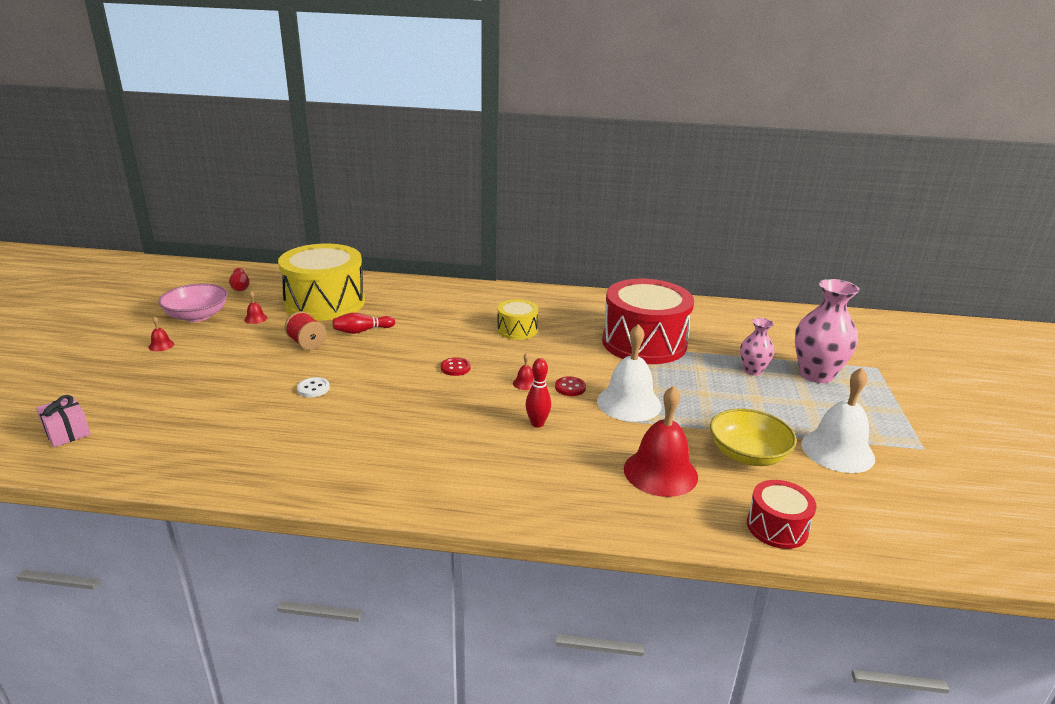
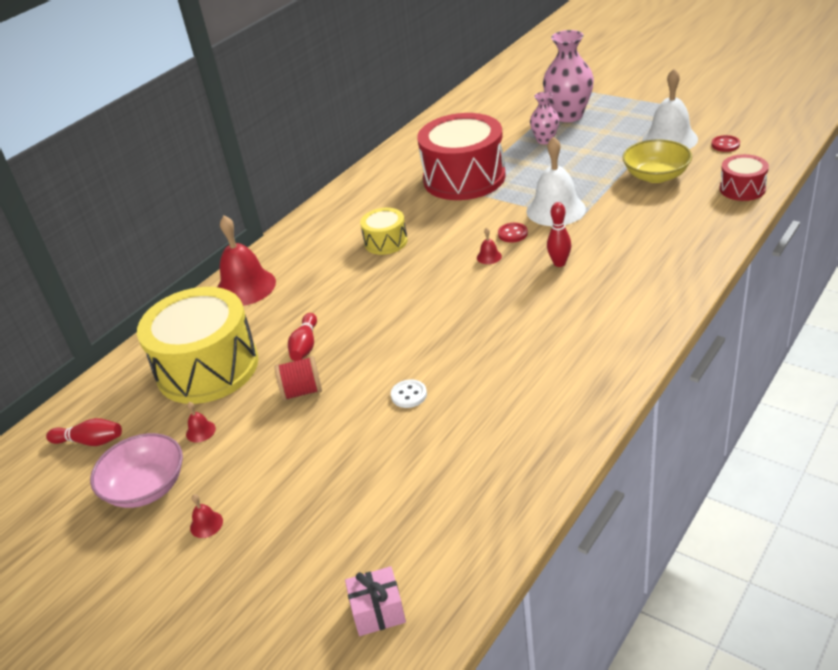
camera: 55 degrees left, 10 degrees up
(455, 368) = (433, 293): red button -> red button (725, 145)
(660, 472) = (658, 219): red bell -> red bell (245, 287)

